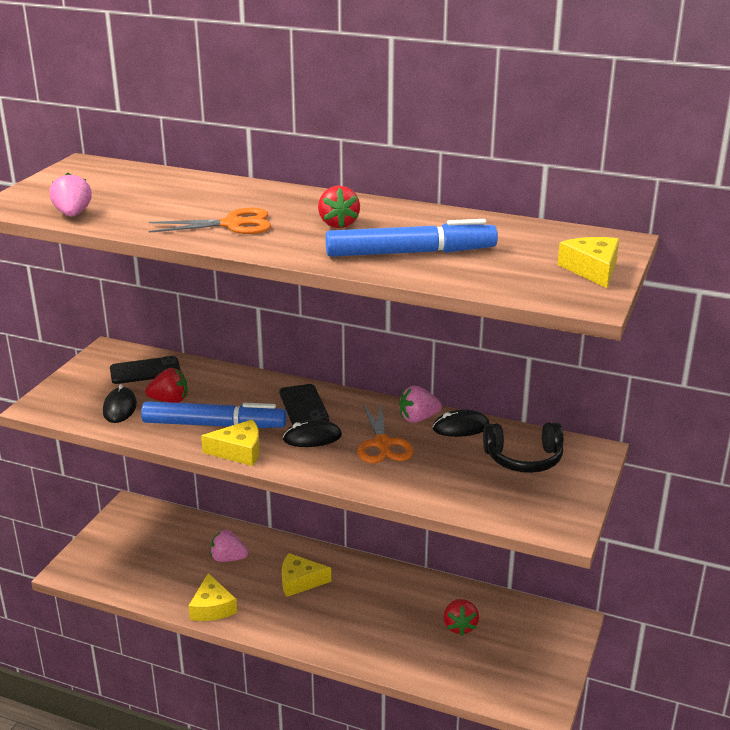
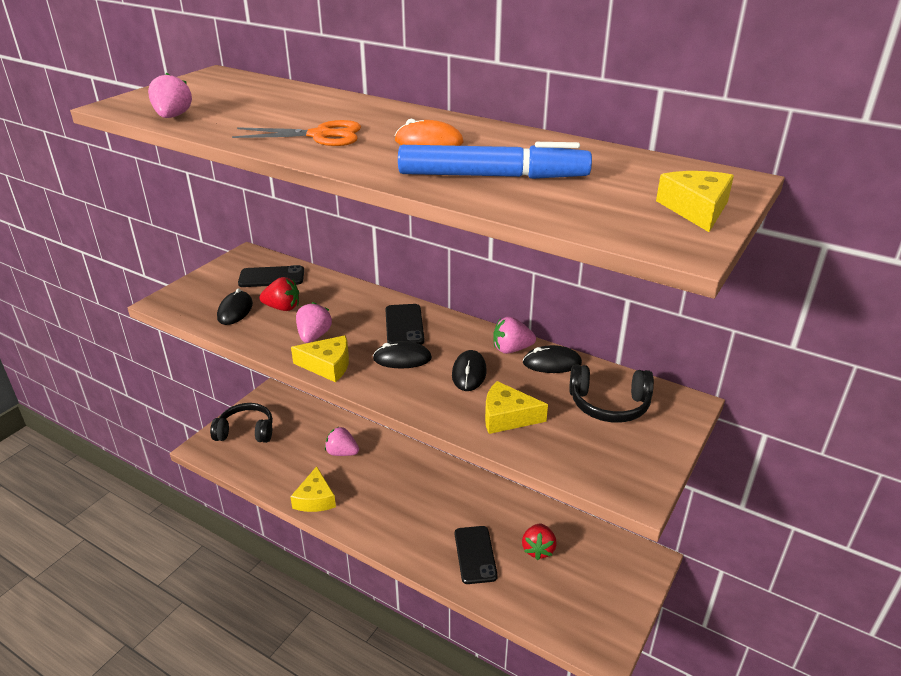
camera: 10 degrees right, 5 degrees up
(113, 549) = (246, 431): none -> black headphones
(214, 425) = (314, 336): blue marker -> pink strawberry
(300, 581) = (399, 483): yellow cheese -> yellow cheese (507, 417)
(338, 224) = (429, 142): red strawberry -> orange mouse
(383, 444) = (469, 373): orange scissors -> black mouse
(397, 639) = (475, 554): none -> black phone

